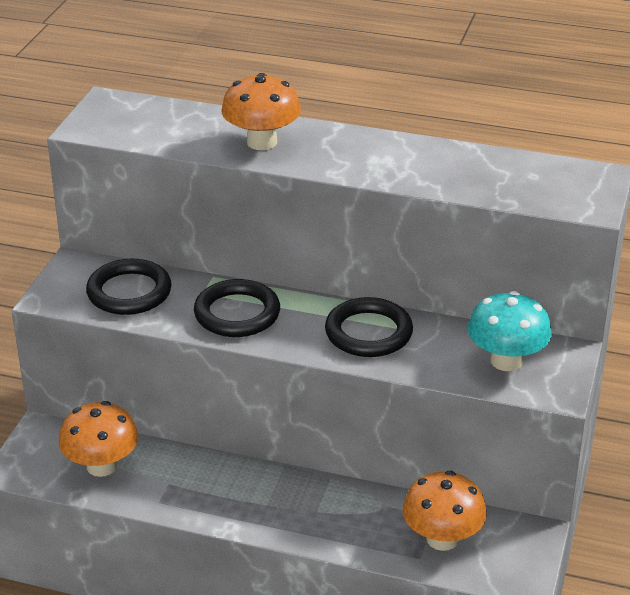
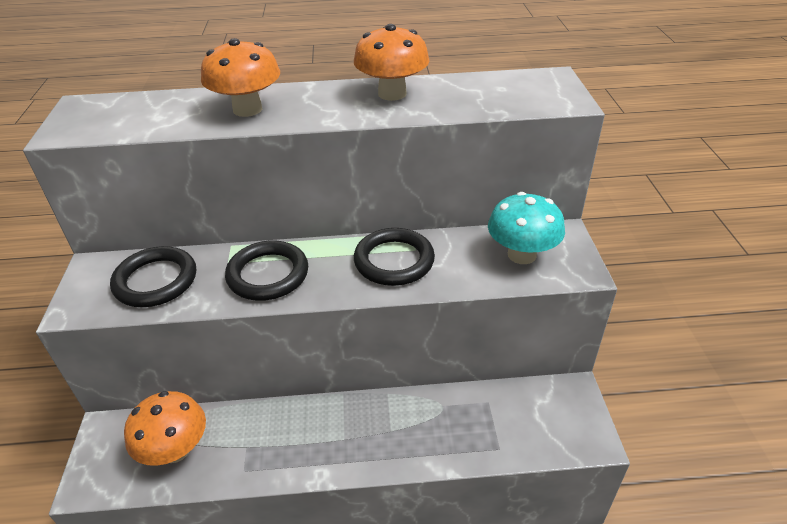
camera: 20 degrees left, 5 degrees up
(442, 539) = (507, 422): orange mushroom -> orange mushroom (392, 94)

